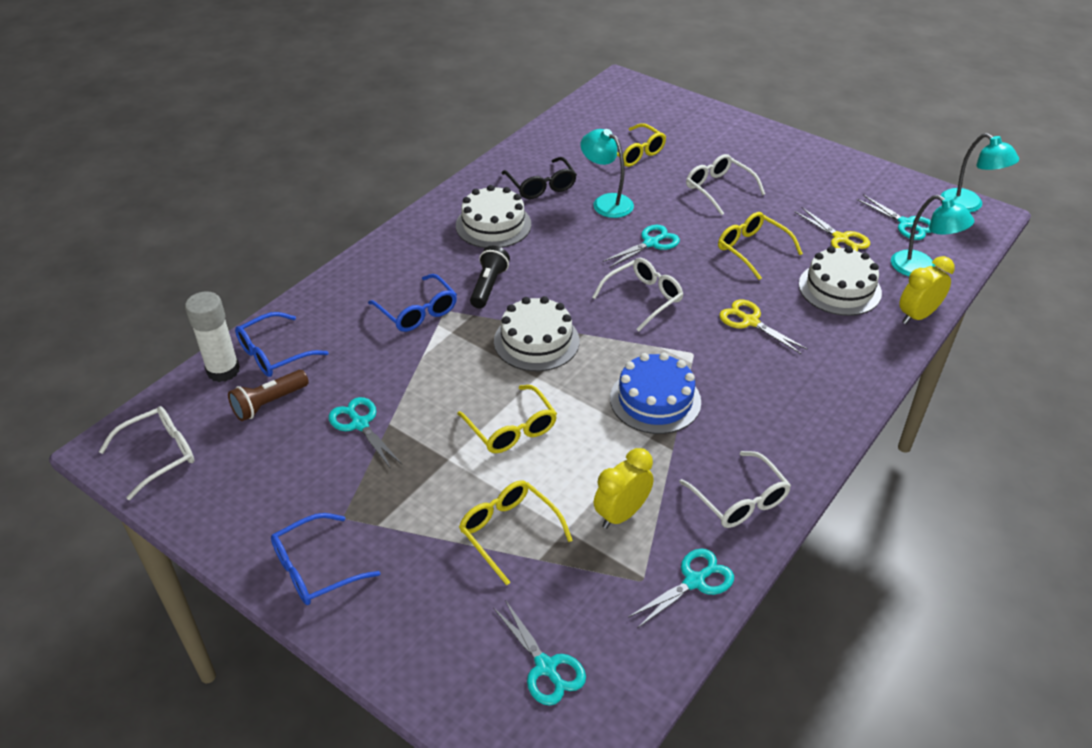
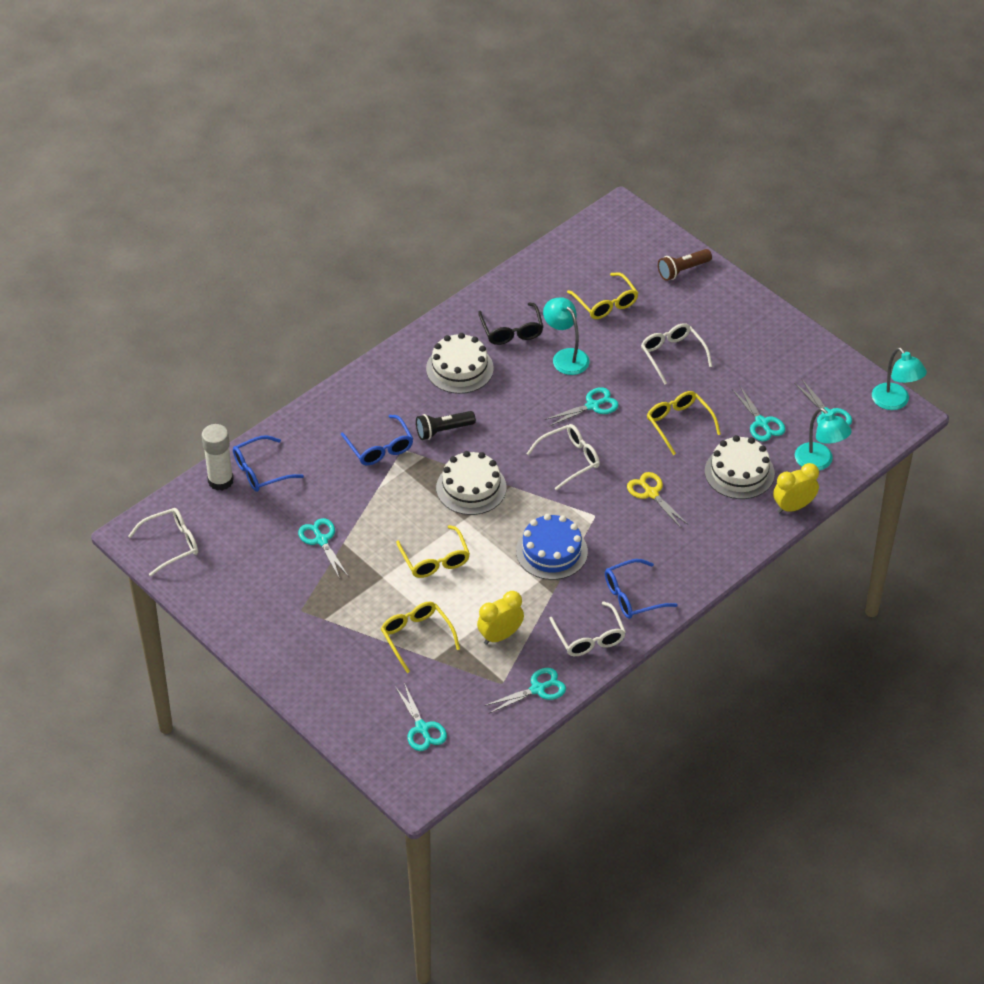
camera: 10 degrees right, 5 degrees up
(268, 403) = (254, 513): brown flashlight -> brown flashlight (682, 270)
(315, 569) = (278, 643): blue glasses -> blue glasses (632, 596)
(488, 286) = (443, 430): black flashlight -> black flashlight turned 135 degrees counterclockwise
(840, 239) = (761, 423): yellow scissors -> turquoise scissors

